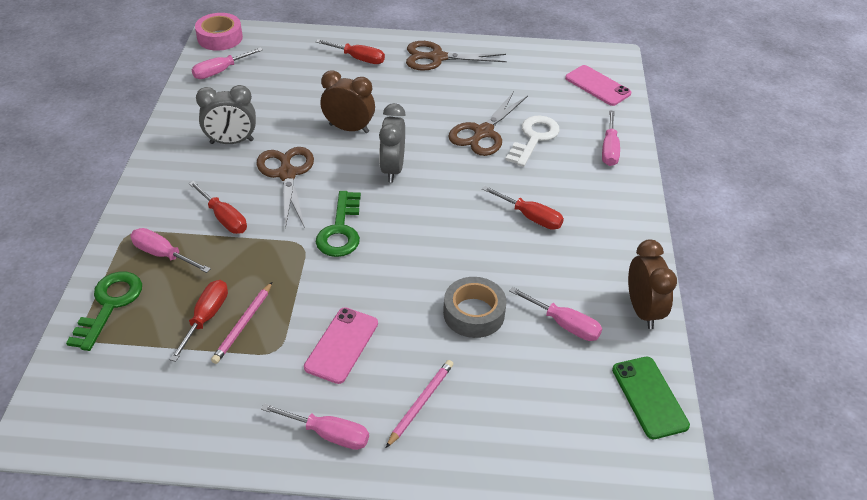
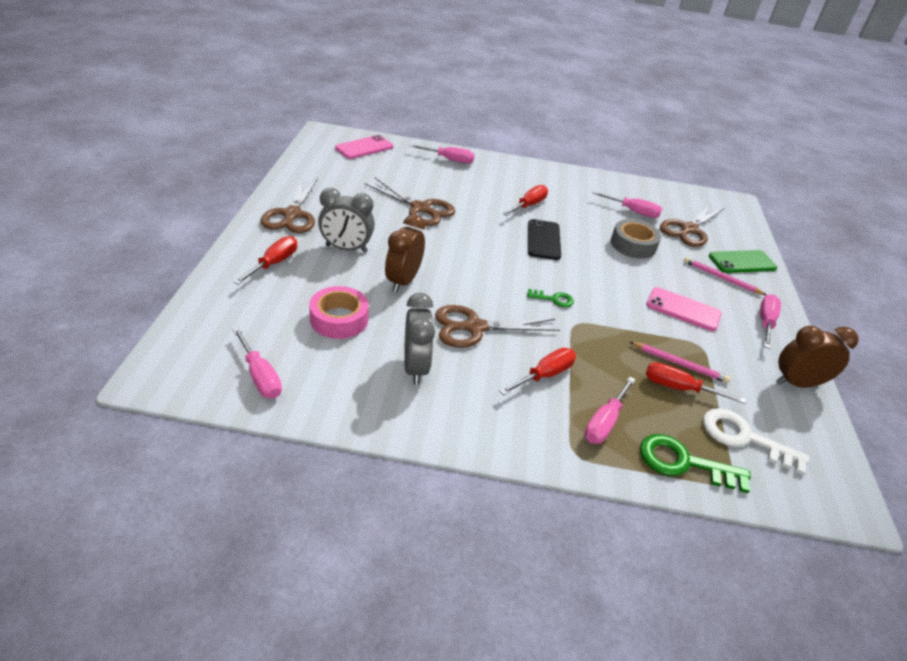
camera: 90 degrees left, 5 degrees down
(220, 38) = (171, 376): pink tape -> pink tape (339, 319)
(340, 230) = (553, 299): green key -> green key, size x0.55
(392, 169) = (469, 262): grey clock -> grey clock (346, 248)
(455, 227) = (543, 240): none -> black phone
(534, 138) = (431, 187): white key -> white key (744, 438)
(540, 387) = (689, 229): none -> brown scissors
(564, 324) = (633, 211): pink screwdriver -> pink screwdriver turned 75 degrees clockwise
(642, 310) = (613, 182): brown clock -> brown clock (797, 383)
(649, 397) = (681, 195): green phone -> green phone (742, 262)

